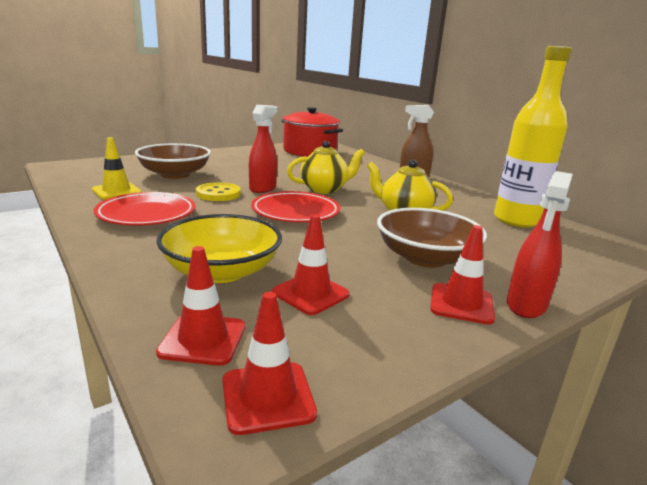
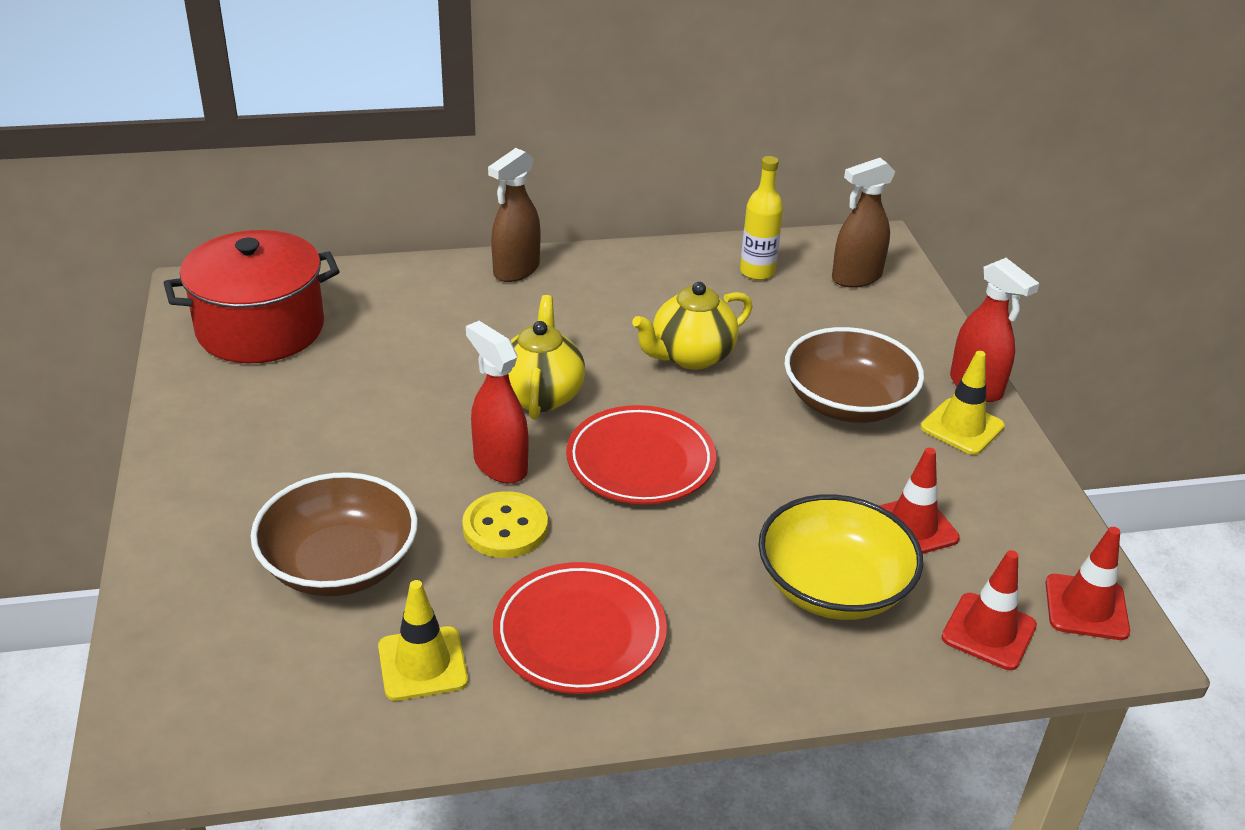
camera: 65 degrees left, 15 degrees up
(461, 304) = (962, 427): red traffic cone -> yellow traffic cone
(516, 220) = (757, 272): yellow bottle -> yellow bottle, size x0.54
(573, 248) = (856, 278): none -> brown spray bottle

